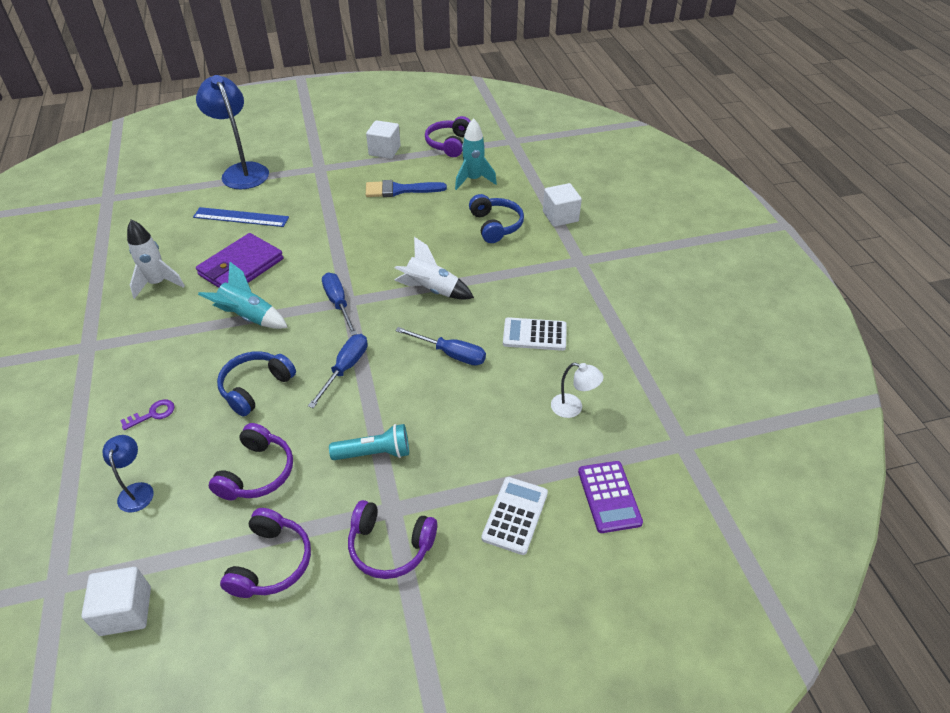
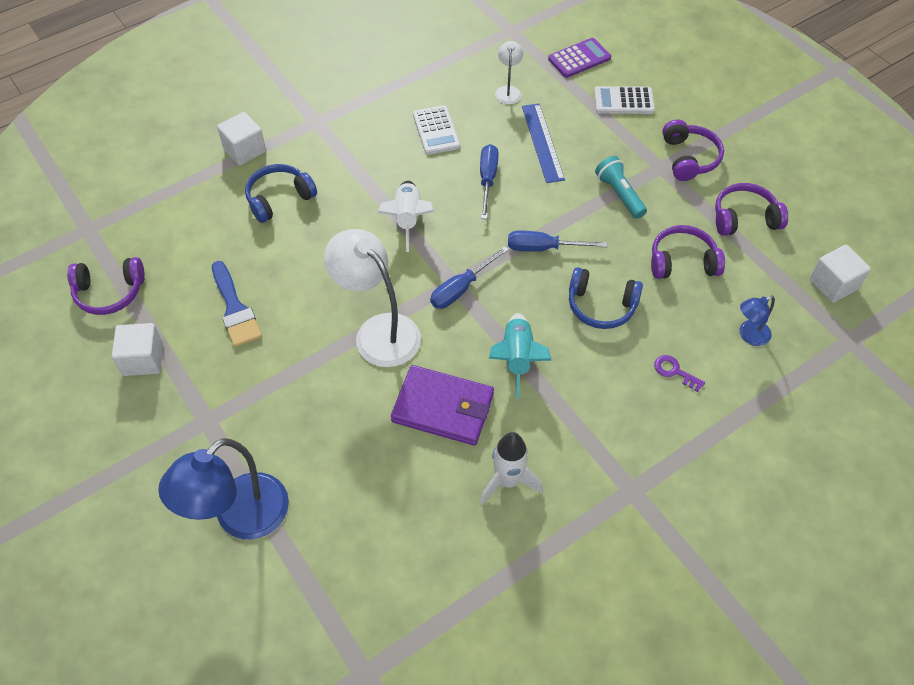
camera: 110 degrees left, 10 degrees up
(241, 217) = (349, 460): blue ruler -> blue ruler (542, 142)
(331, 250) = (378, 331): none -> white lamp
(473, 180) = (192, 242): turquoise rocket -> none

